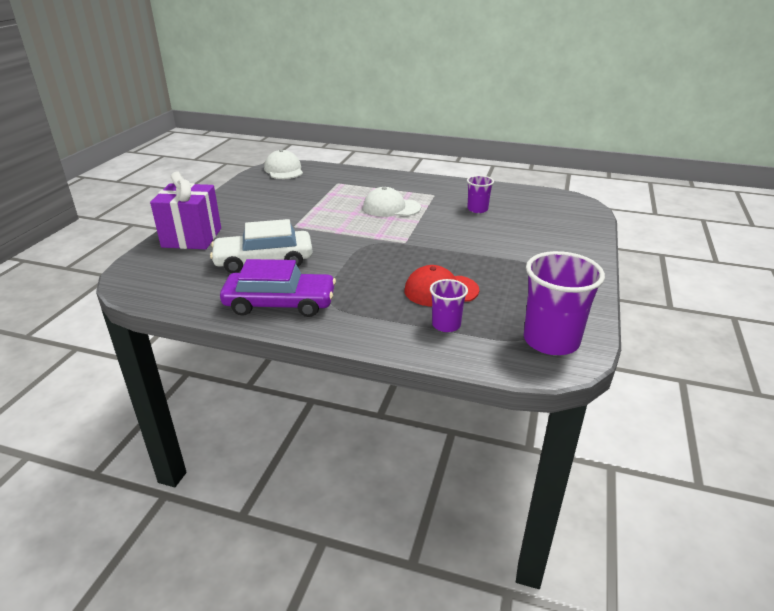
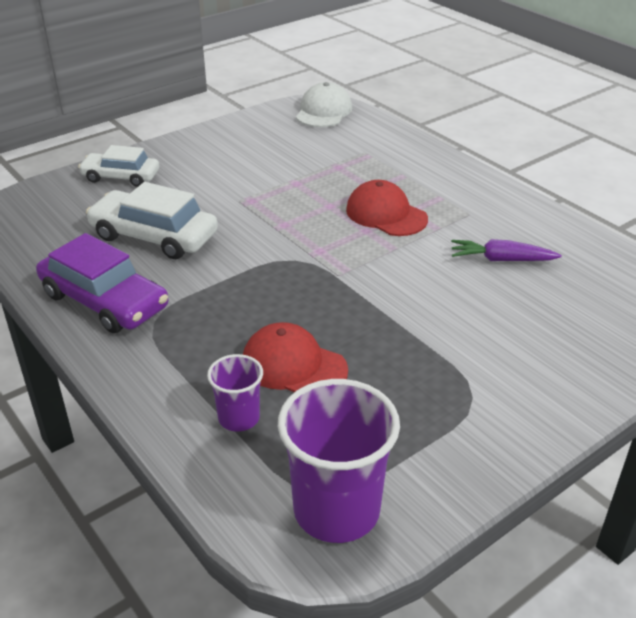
camera: 35 degrees right, 5 degrees up
(192, 238) = (121, 177): purple gift -> white car
(391, 207) = (386, 214): white cap -> red cap
(477, 209) = (501, 260): purple cup -> purple carrot

